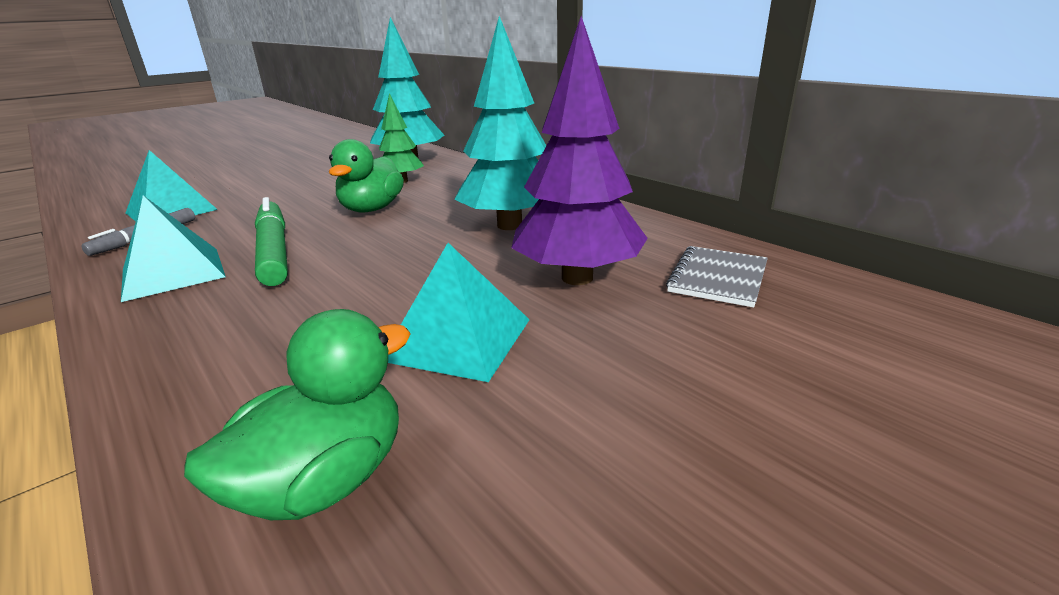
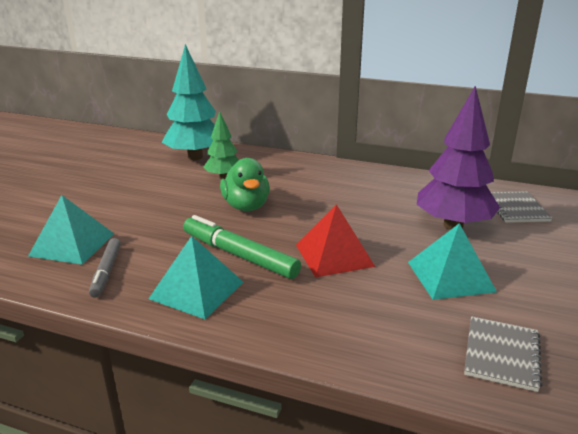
camera: 30 degrees left, 0 degrees up
(325, 480) = (501, 354): green duck -> grey notebook
(364, 274) = (334, 255): none -> red pyramid
(509, 225) = (362, 199): turquoise tree -> none

